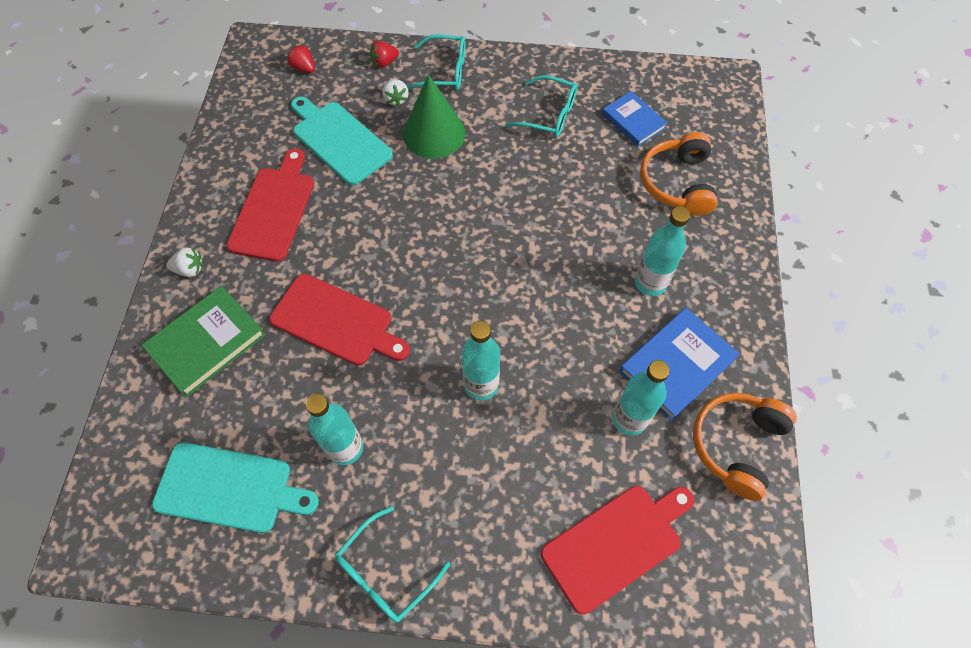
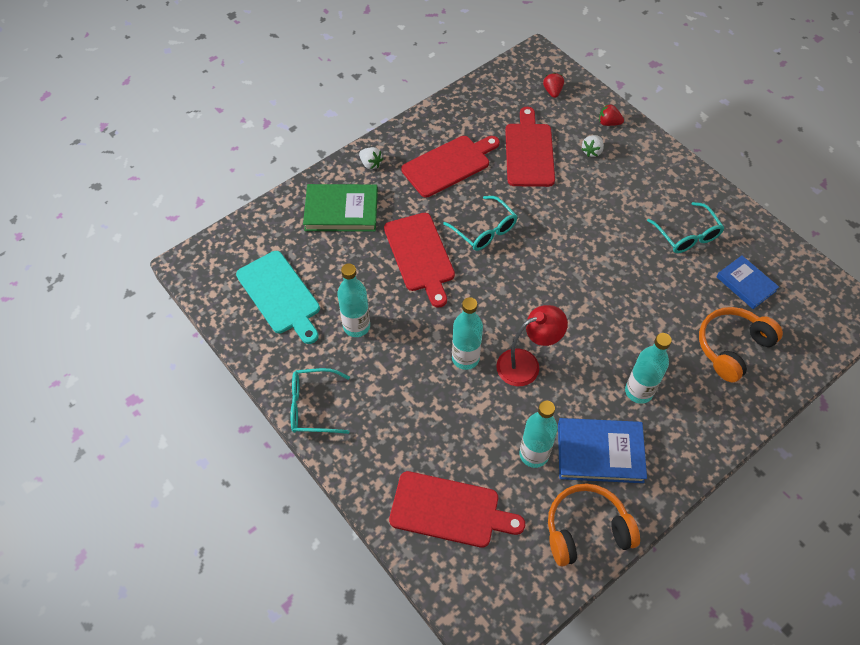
camera: 45 degrees right, 5 degrees down
(339, 140) = (529, 152): turquoise cutting board -> red cutting board
(434, 133) = (594, 190): green cone -> none
(444, 71) = (643, 156): turquoise glasses -> turquoise glasses (484, 230)
(538, 341) = (526, 364): none -> red lamp
(633, 121) = (746, 284): blue book -> blue book turned 45 degrees counterclockwise

